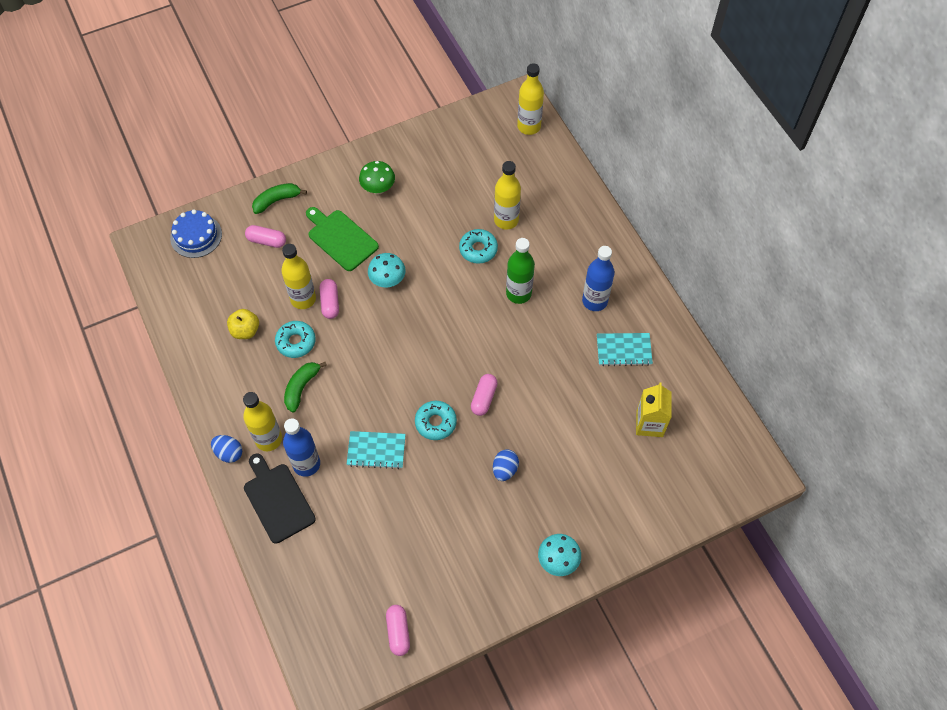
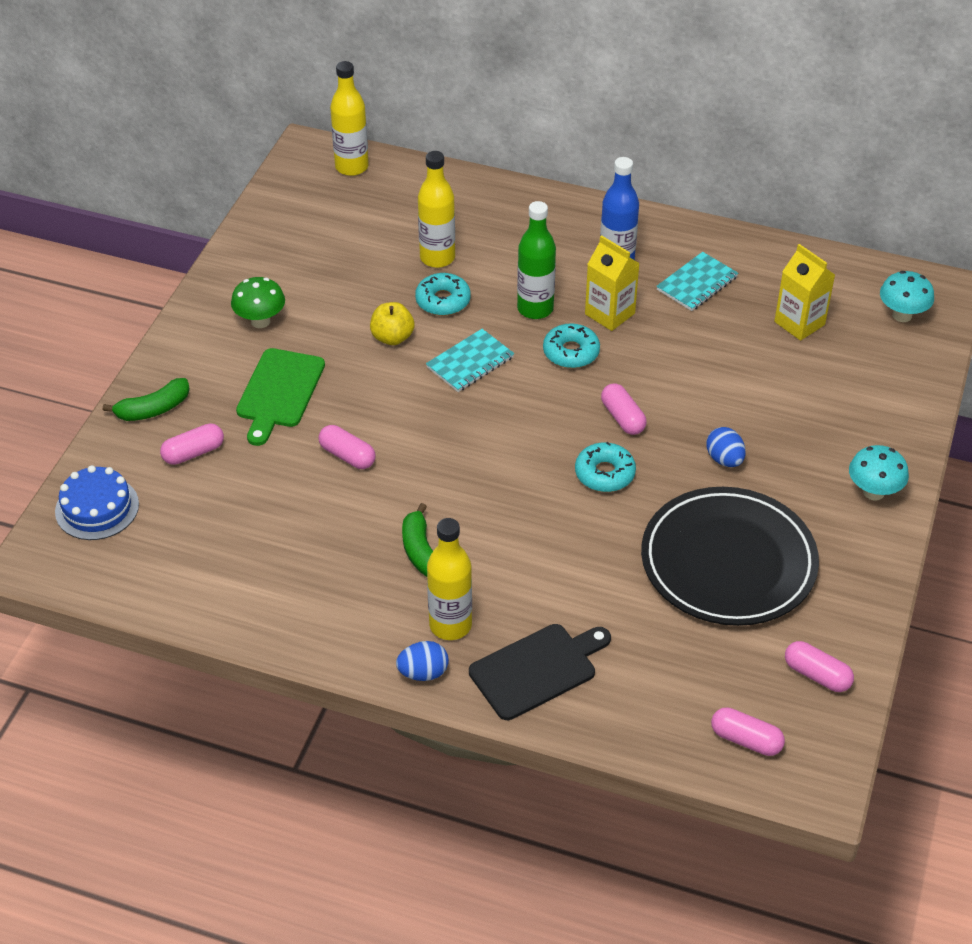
camera: 45 degrees left, 15 degrees down
(245, 330) = (284, 550): yellow apple -> yellow apple (392, 337)
(276, 200) = (153, 409): green banana -> green banana turned 135 degrees counterclockwise
(277, 500) = (537, 669): black cutting board -> black cutting board turned 135 degrees clockwise
(296, 342) = (358, 517): turquoise donut -> turquoise donut (571, 352)
(303, 299) = (312, 474): yellow bottle -> none
(306, 464) = (523, 613): blue bottle -> none
(323, 631) = (746, 739): none -> pink capsule
(341, 238) = (279, 392): green cutting board -> green cutting board turned 75 degrees counterclockwise
(376, 450) = (579, 543): turquoise notebook -> turquoise notebook (470, 362)
(387, 281) = (384, 392): turquoise mushroom -> turquoise mushroom (902, 315)
(434, 529) = (728, 562): none -> black plate
(553, 329) = (609, 314): none -> yellow carton

